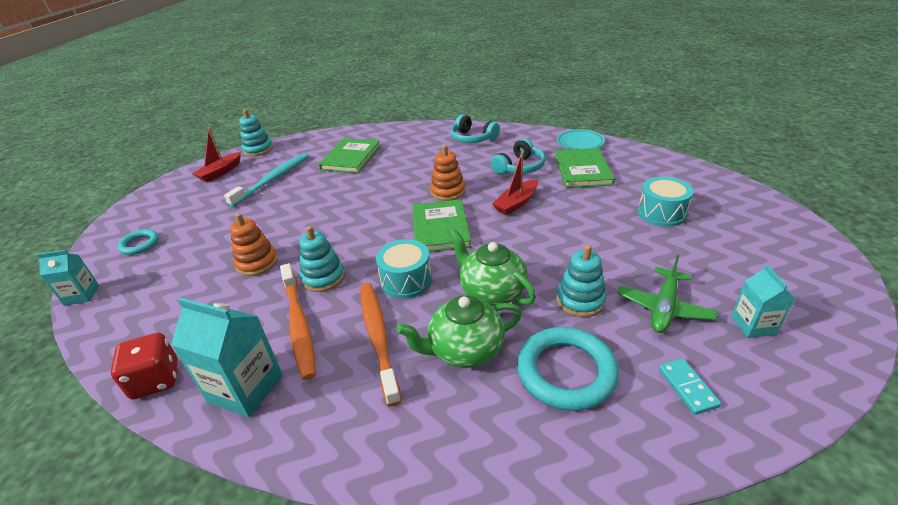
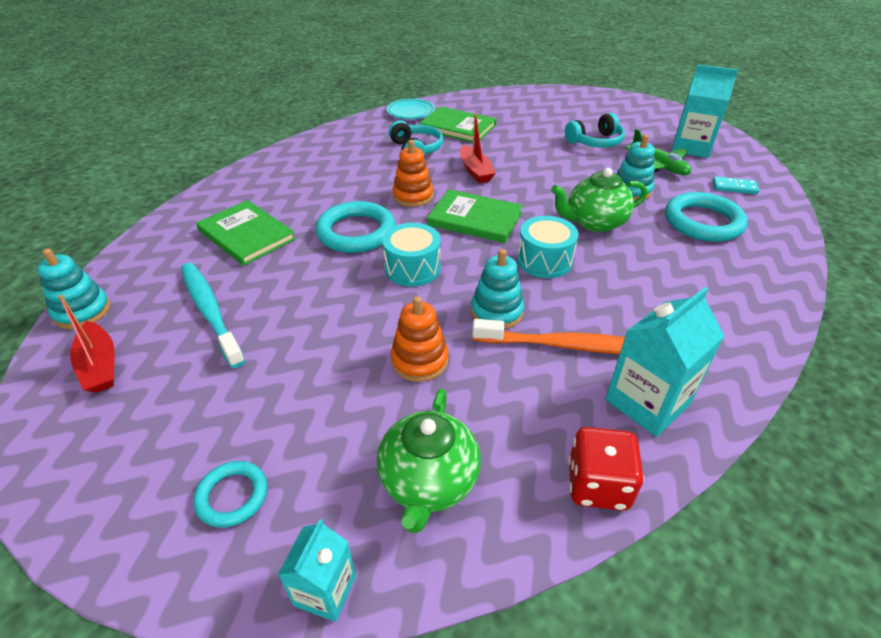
camera: 65 degrees left, 5 degrees up
(378, 337) = (617, 297): orange toothbrush -> none
(382, 189) = (356, 232): none -> turquoise ring
(464, 350) = (659, 257): green teapot -> green teapot (428, 482)
(472, 138) = (323, 152): turquoise headphones -> turquoise headphones (595, 142)
(661, 213) = (552, 125): turquoise drum -> turquoise drum (412, 268)
(753, 325) = (691, 147): turquoise carton -> turquoise carton, size x1.68

